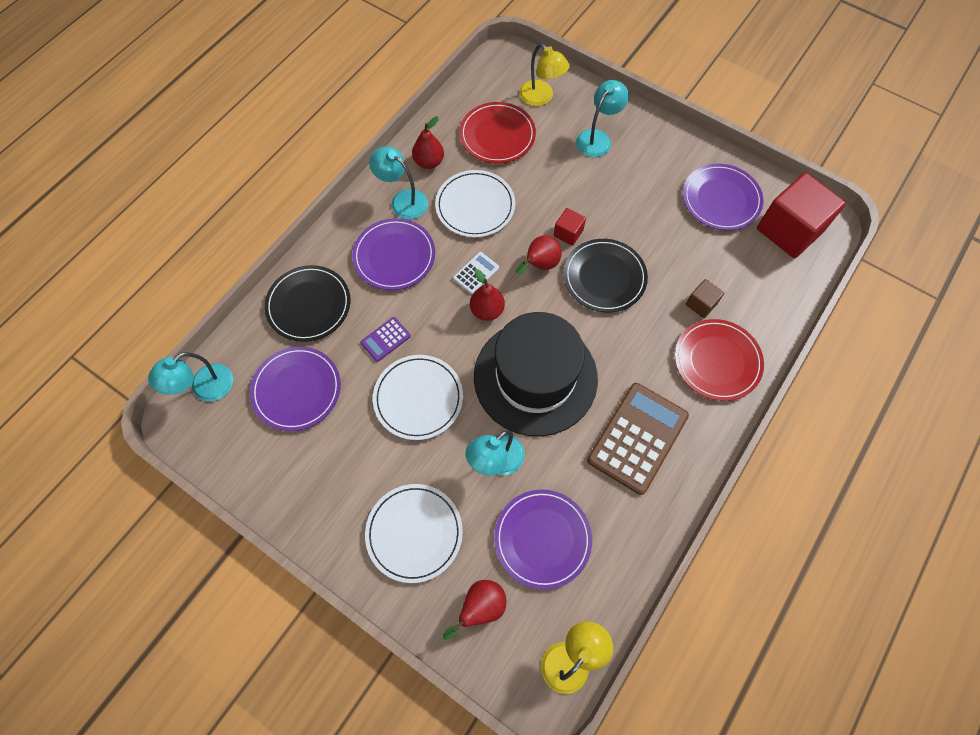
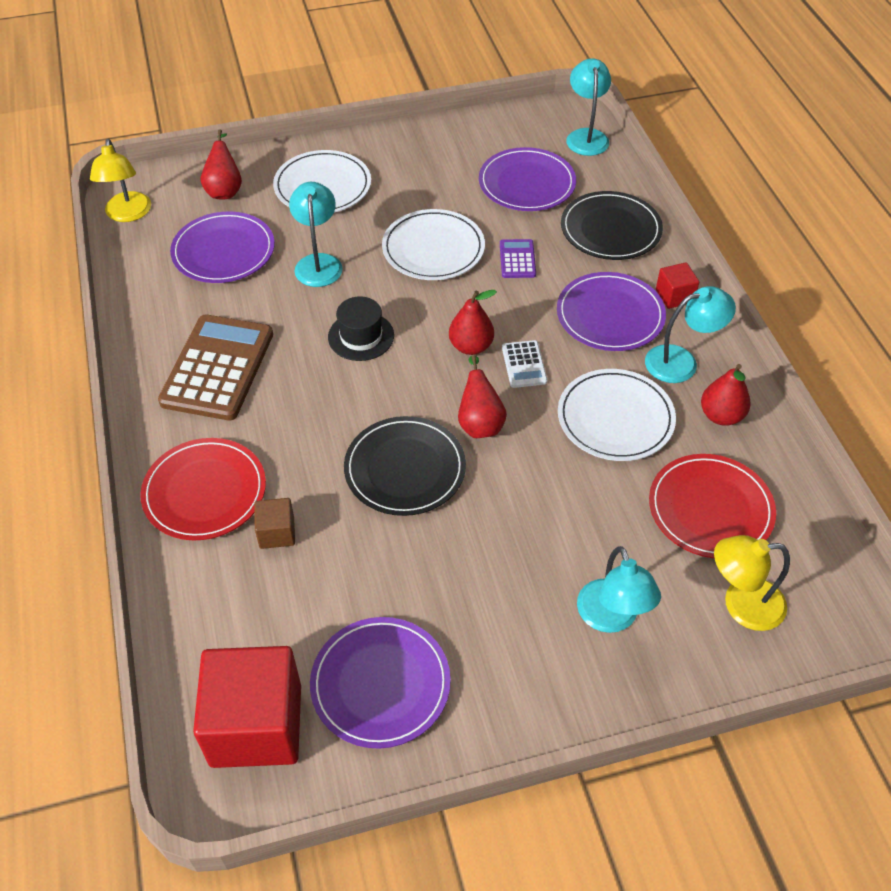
camera: 130 degrees right, 15 degrees down
(535, 377) = (361, 336): black hat -> black hat, size x0.43
(568, 233) = (495, 477): red cube -> red cube (674, 296)
(637, 438) = (218, 368): brown calculator -> brown calculator turned 150 degrees counterclockwise

